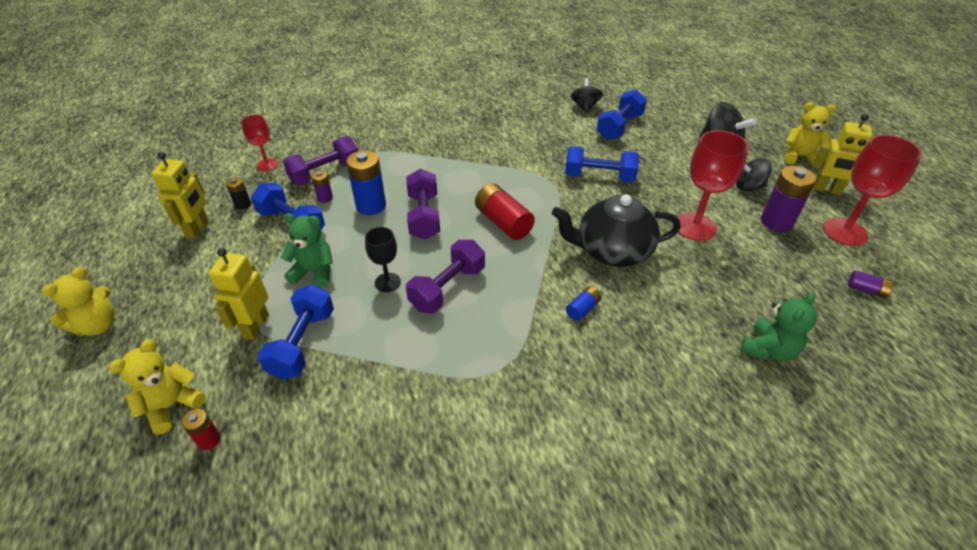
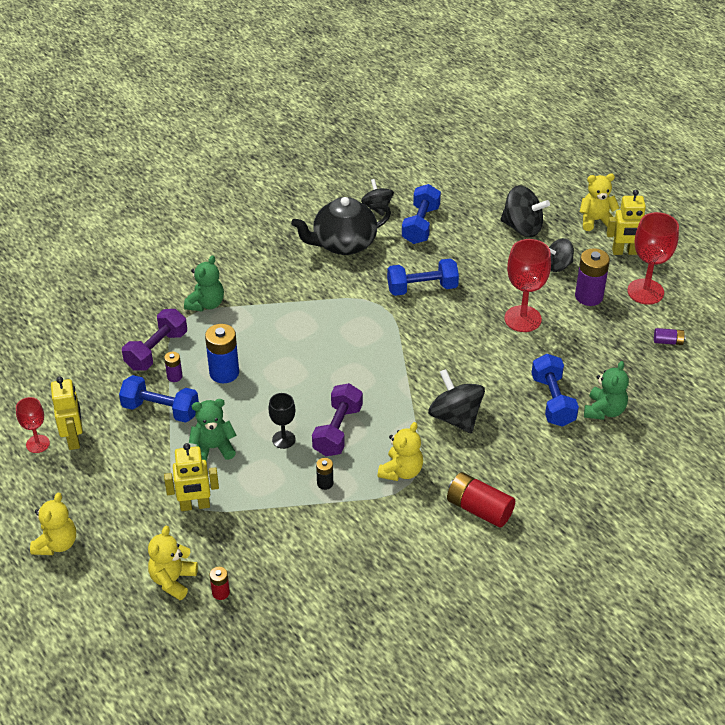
camera: 20 degrees left, 0 degrees up
(243, 205) = (99, 404): black battery -> black battery (325, 483)
(255, 326) = (195, 506): yellow robot -> yellow robot turned 90 degrees counterclockwise
(267, 165) = (90, 356): red goblet -> red goblet (38, 444)
(303, 343) = (244, 507): blue dumbbell -> blue dumbbell (553, 401)
(393, 147) = (206, 304): none -> green teddy bear
(424, 216) = (280, 370): purple dumbbell -> none
(494, 353) = (401, 471): none -> yellow teddy bear
(503, 222) = (355, 358): red battery -> red battery (479, 509)
(582, 309) = (455, 417): blue battery -> black spinning top
(612, 251) = (461, 361): black teapot -> black teapot (343, 244)

